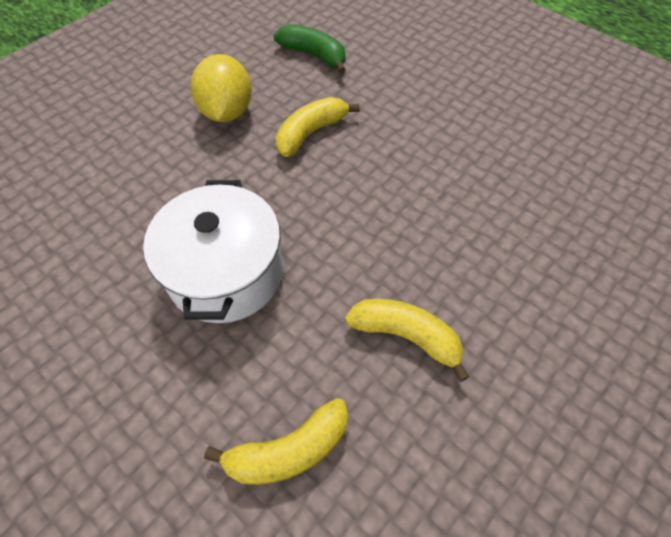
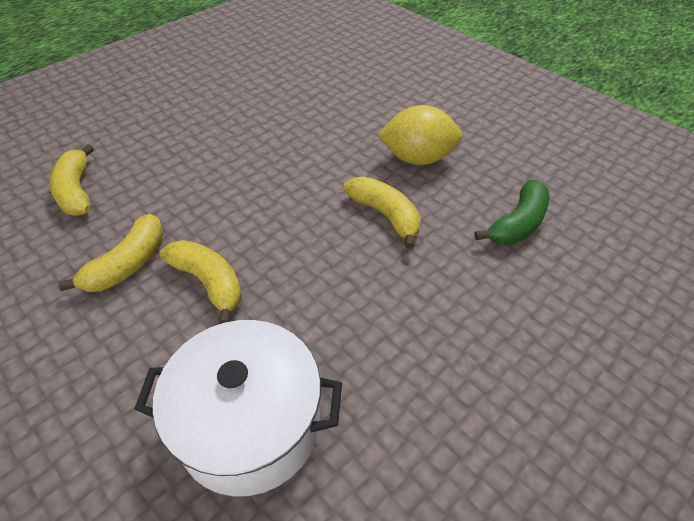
camera: 95 degrees right, 10 degrees down
(226, 273) = (231, 161): white pot -> white pot (250, 425)
(416, 254) = (209, 283): none -> yellow banana

